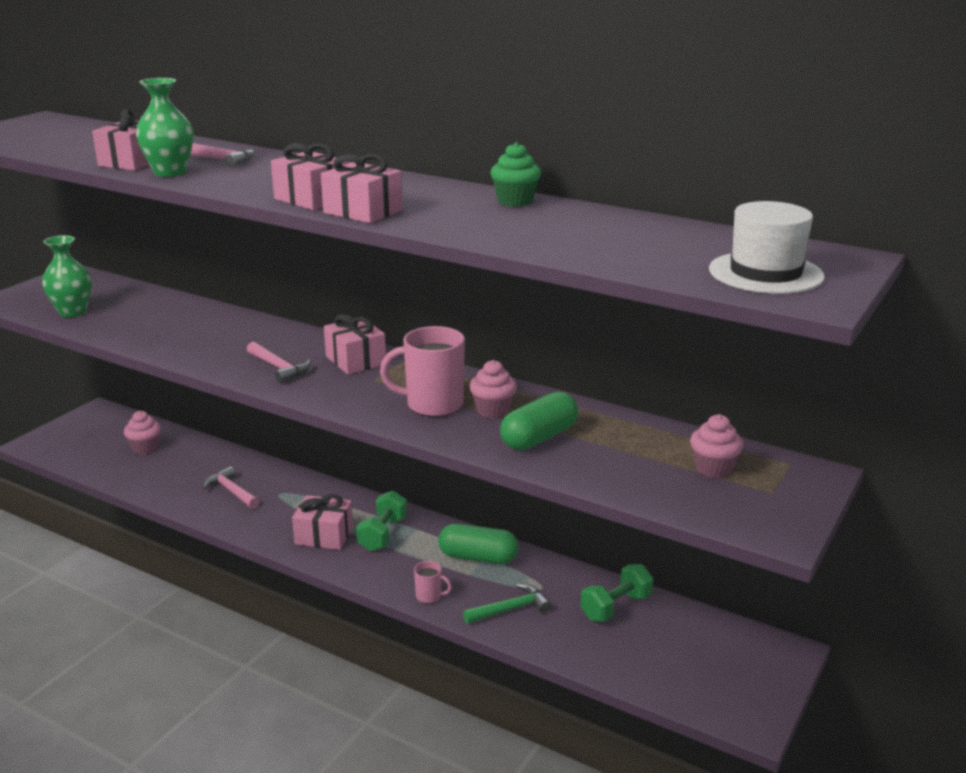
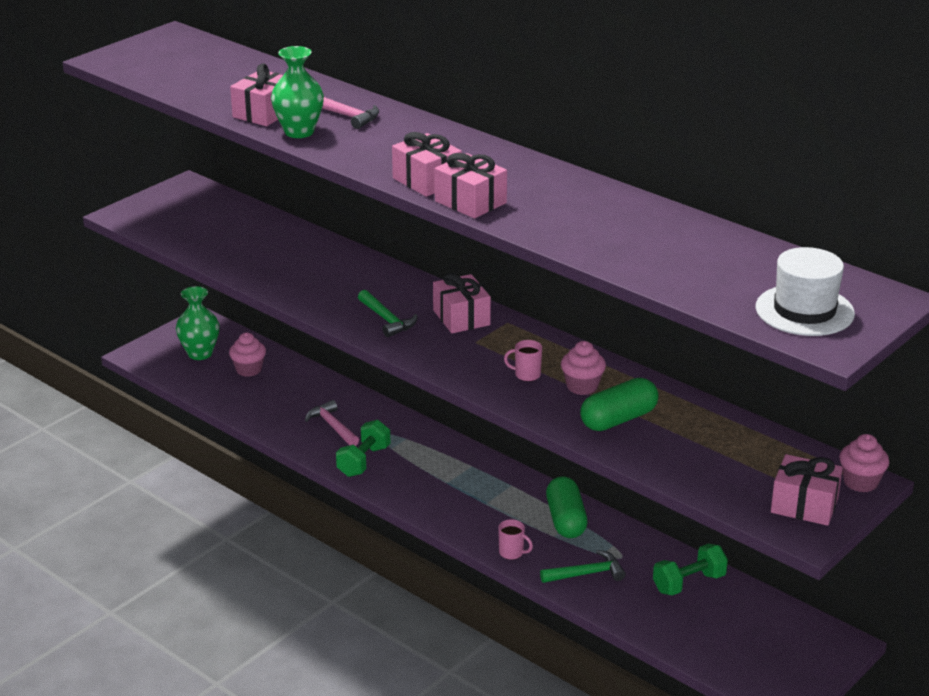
camera: 10 degrees right, 5 degrees up
(72, 312) = (191, 235): green vase -> green vase (200, 353)
(279, 368) = (387, 320): pink hammer -> green hammer
(324, 535) = (419, 482): pink gift -> pink gift (804, 505)
(383, 534) = (476, 487): green dumbbell -> green dumbbell (363, 461)
(432, 405) = (526, 375): pink mug -> pink mug, size x0.48
(478, 557) = (566, 520): green capsule -> green capsule turned 60 degrees clockwise
(515, 201) = (613, 199): green cupcake -> none
(713, 469) = (771, 467): pink cupcake -> pink cupcake (860, 482)

